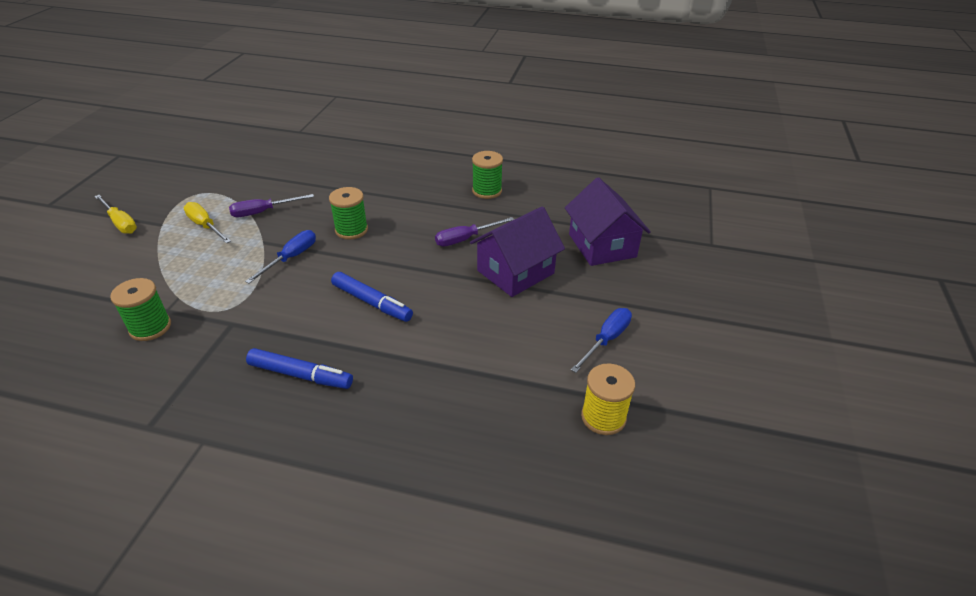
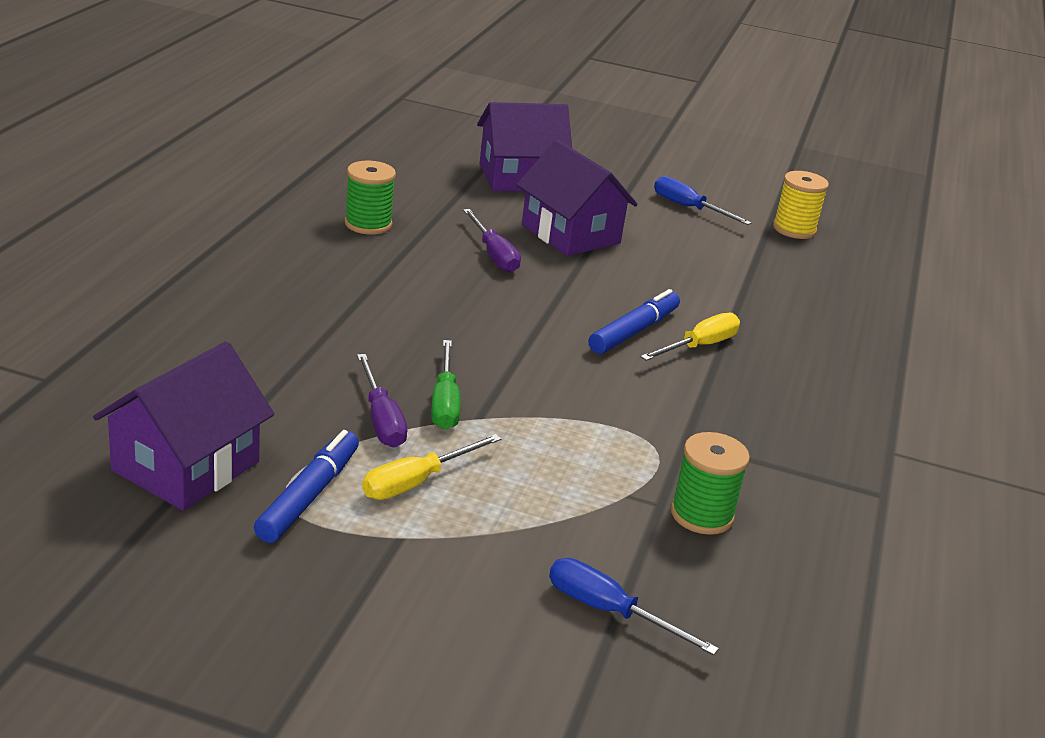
camera: 90 degrees left, 10 degrees down
(120, 223) = (382, 595): yellow screwdriver -> yellow screwdriver (699, 346)
(229, 168) = (186, 466): none -> purple house
(279, 230) = (444, 402): none -> green screwdriver
(291, 258) = (528, 391): blue screwdriver -> blue screwdriver (609, 611)
(301, 375) = (774, 386): blue marker -> blue marker (309, 496)
(351, 230) = (456, 337): green spool -> none

